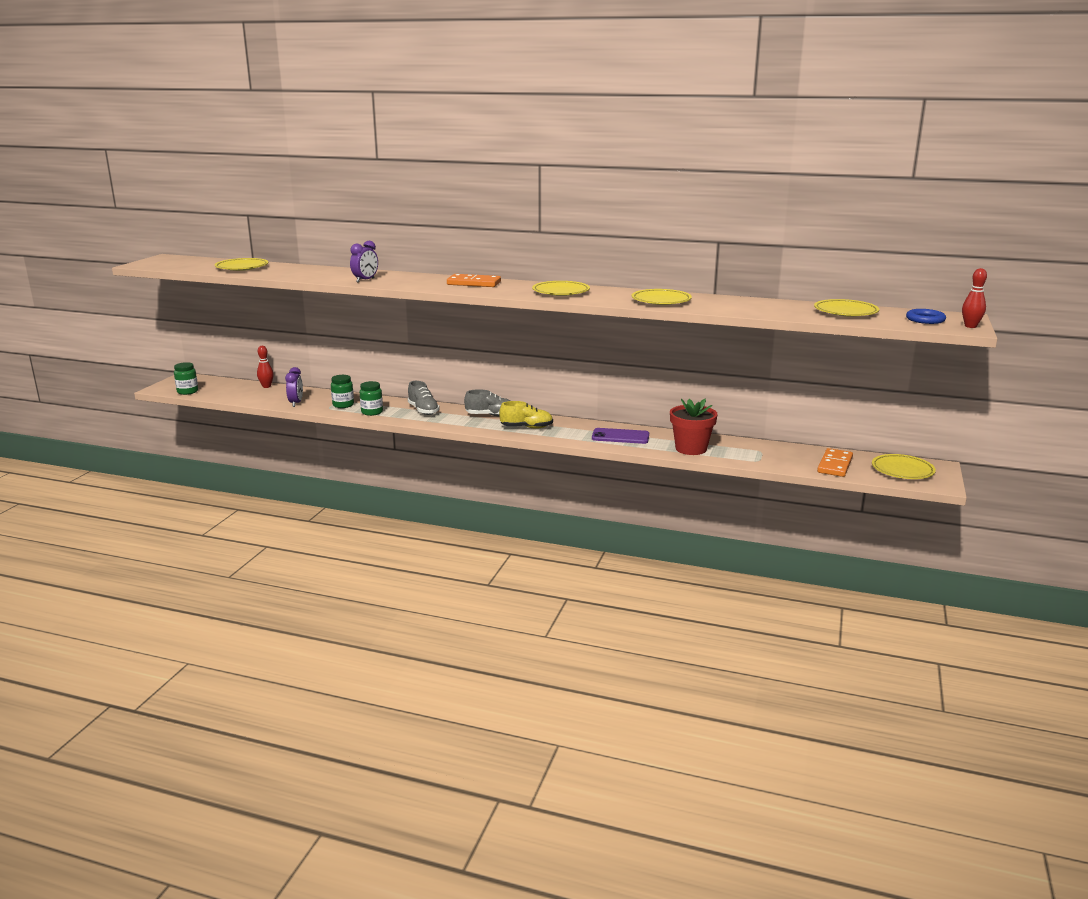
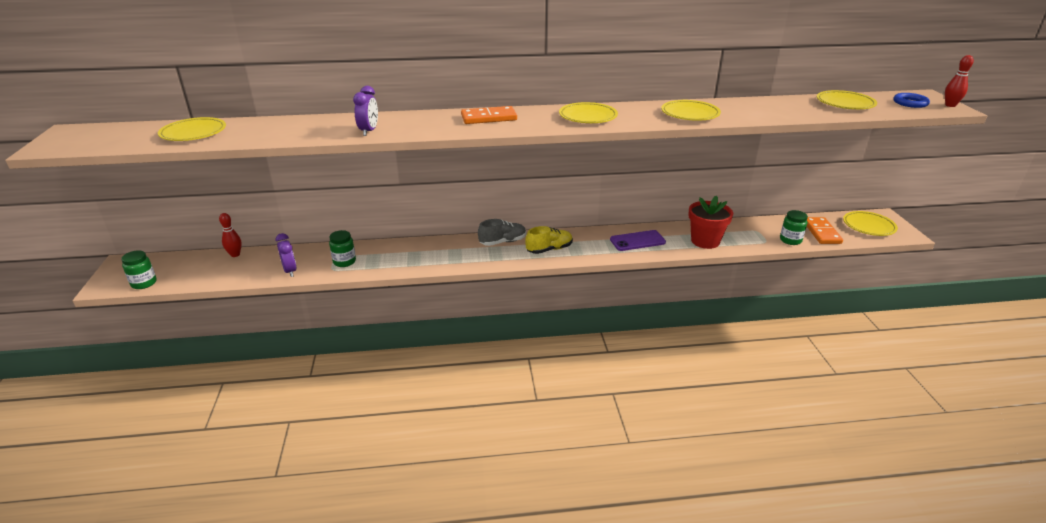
camera: 25 degrees left, 10 degrees up
(372, 412) = (384, 265): green jar -> green jar (790, 240)
(423, 410) = (433, 250): grey shoe -> none

